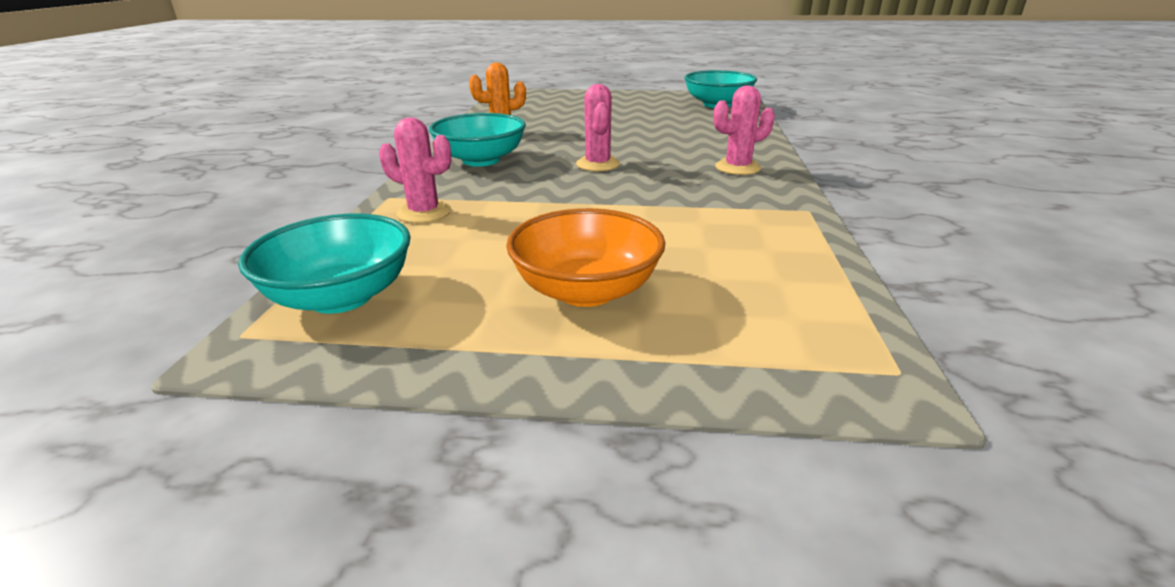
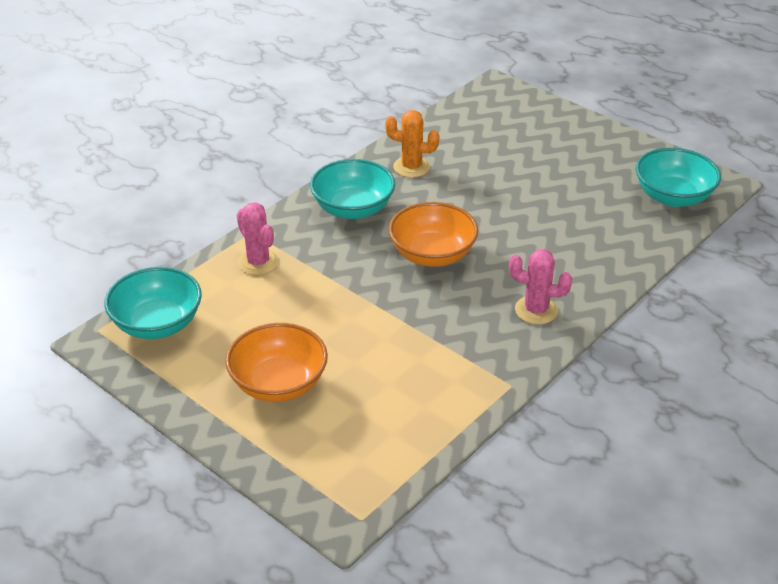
camera: 35 degrees right, 10 degrees up
(598, 164) = (432, 254): pink cactus -> orange bowl

